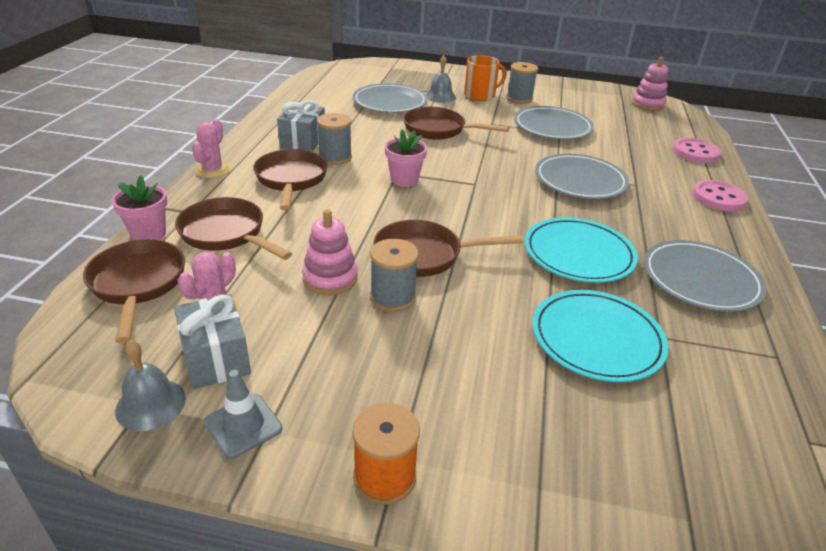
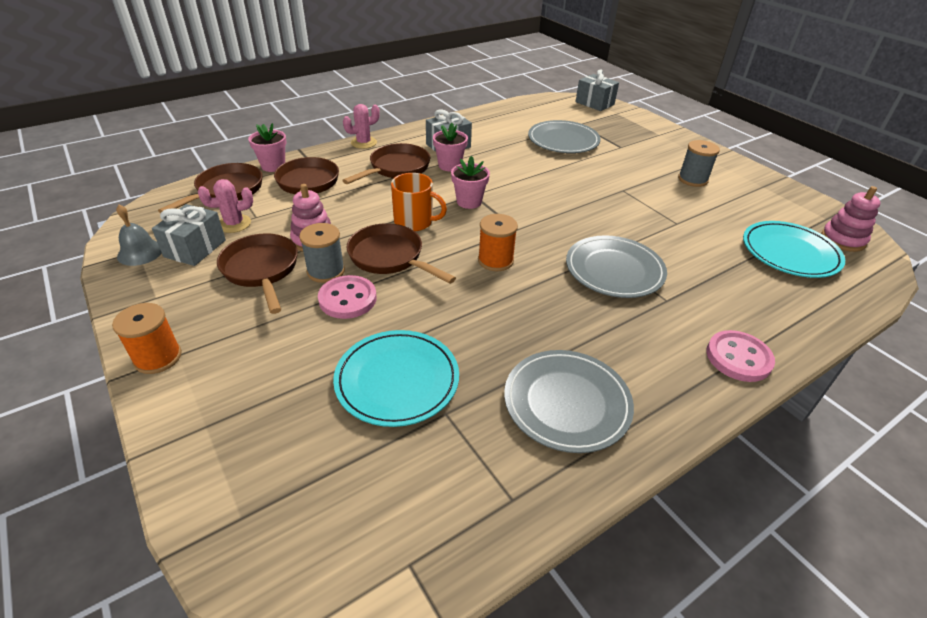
camera: 45 degrees right, 5 degrees up
(243, 425) = (152, 288): grey traffic cone -> none
(335, 157) = (449, 165): grey spool -> pink flower pot
(362, 65) = (594, 103): none -> grey gift
(439, 130) = (565, 177): brown pan -> brown pan (261, 270)
(440, 96) = (617, 151): grey bell -> none
(480, 95) = (657, 163): orange mug -> orange mug (414, 222)
(502, 214) = (495, 260): none -> orange spool
(552, 127) = (678, 216): grey plate -> none
(578, 254) = (499, 320): turquoise plate -> turquoise plate (790, 253)
(695, 152) = (804, 308): pink button -> pink button (347, 299)

